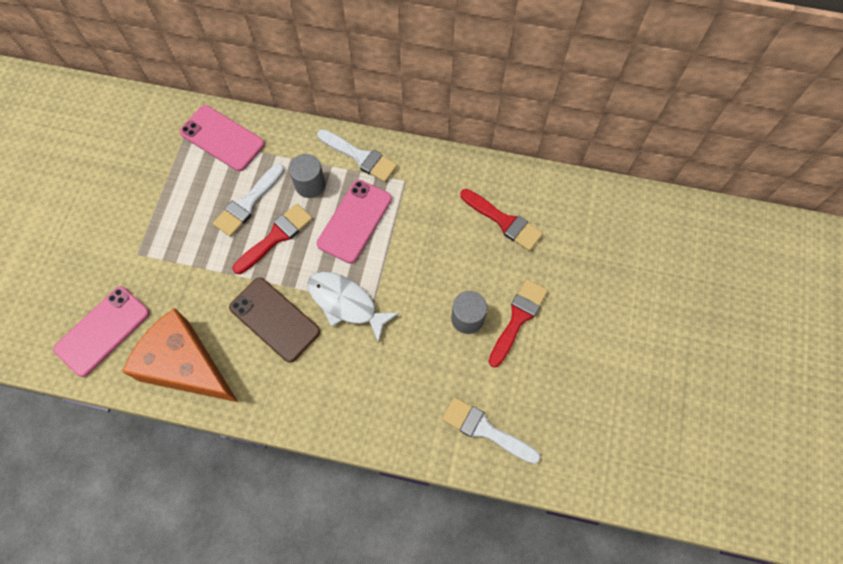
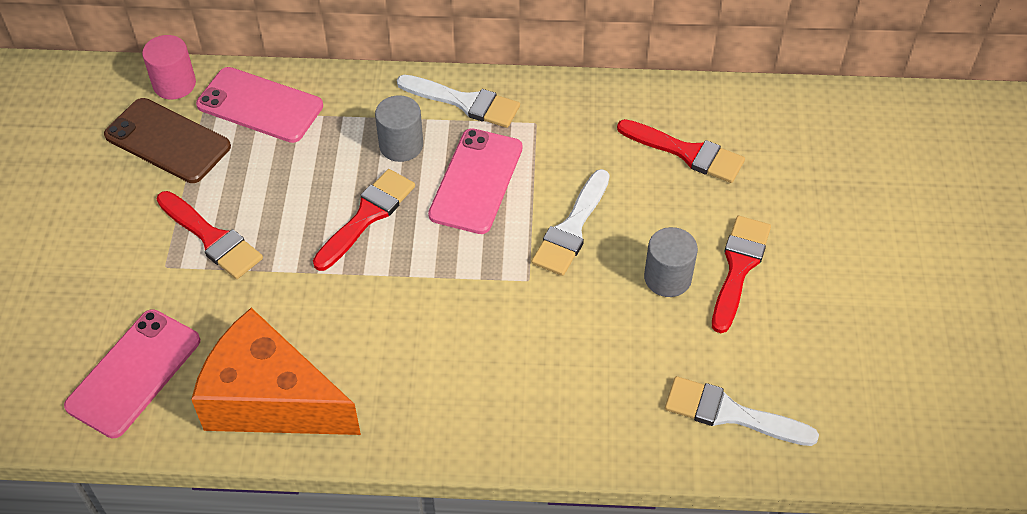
camera: 10 degrees left, 15 degrees down
(169, 112) = (174, 84): none -> pink cylinder
(171, 237) = (212, 238): none -> red brush
(248, 203) = (316, 180): white brush -> white brush (572, 228)
(274, 319) = (390, 320): brown phone -> brown phone (167, 141)
(346, 303) = (489, 284): white fish -> none

